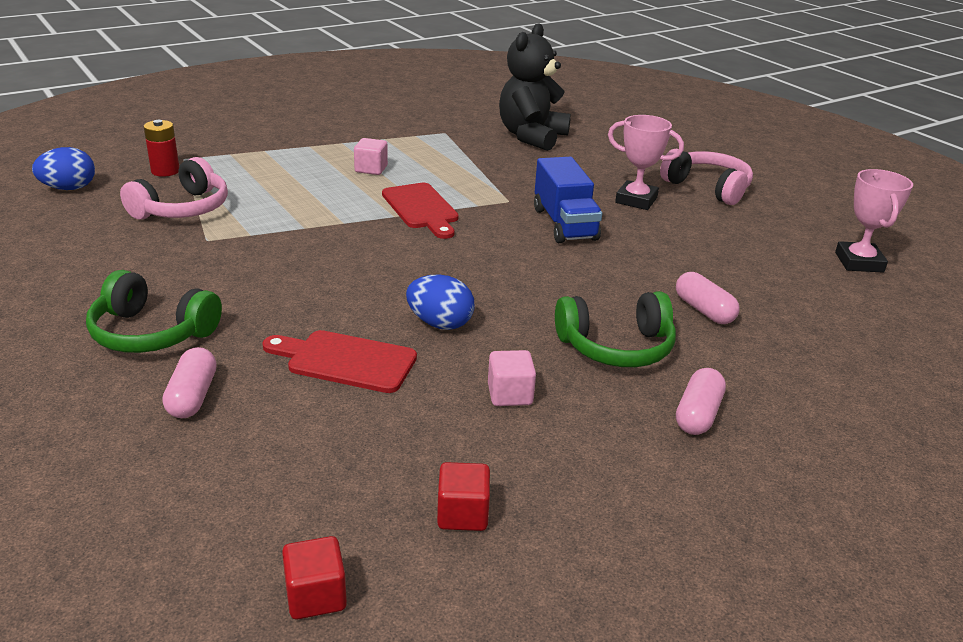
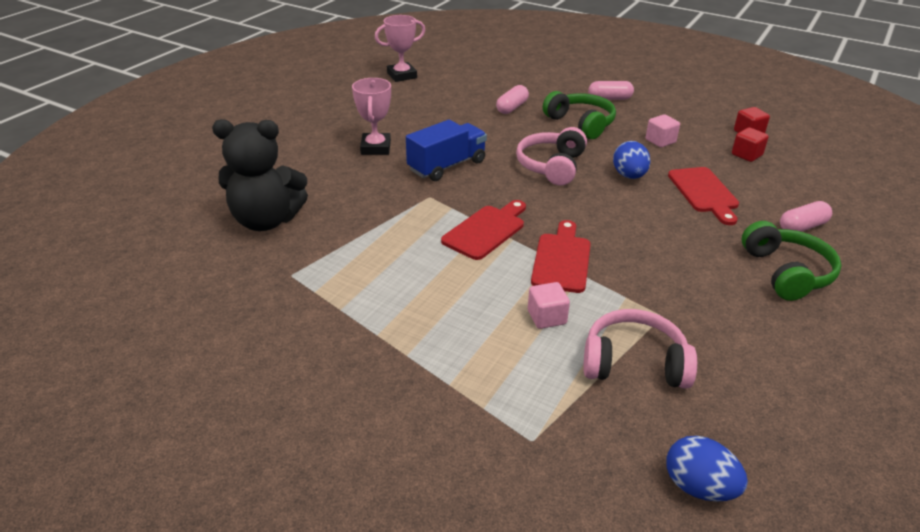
camera: 115 degrees left, 5 degrees up
(165, 171) = (577, 433): red battery -> none
(316, 596) = (831, 149): red cube -> red cube (746, 155)
(336, 226) = (561, 260): none -> red cutting board
(371, 169) = (431, 286): pink cube -> pink cube (546, 317)
(708, 188) = (325, 126): pink headphones -> pink headphones (551, 166)

